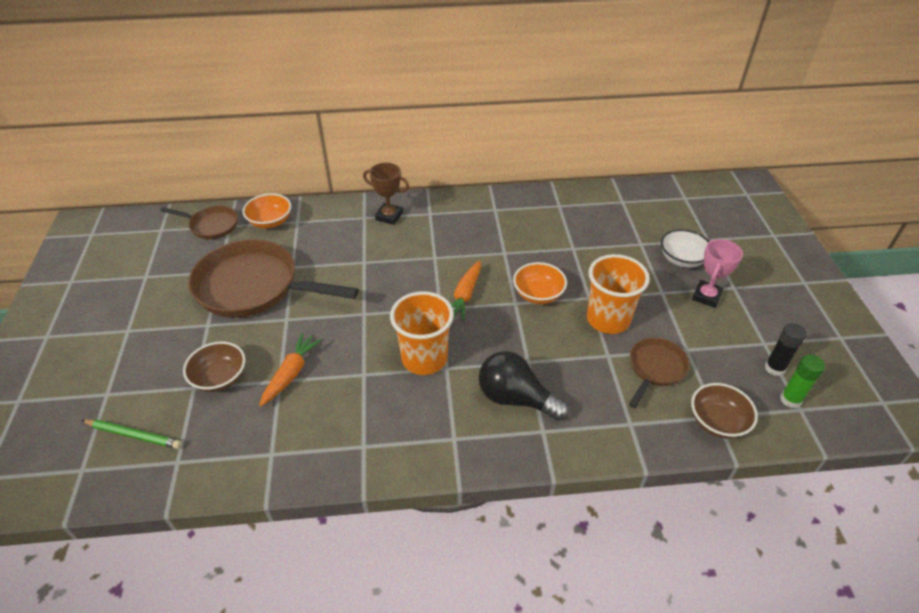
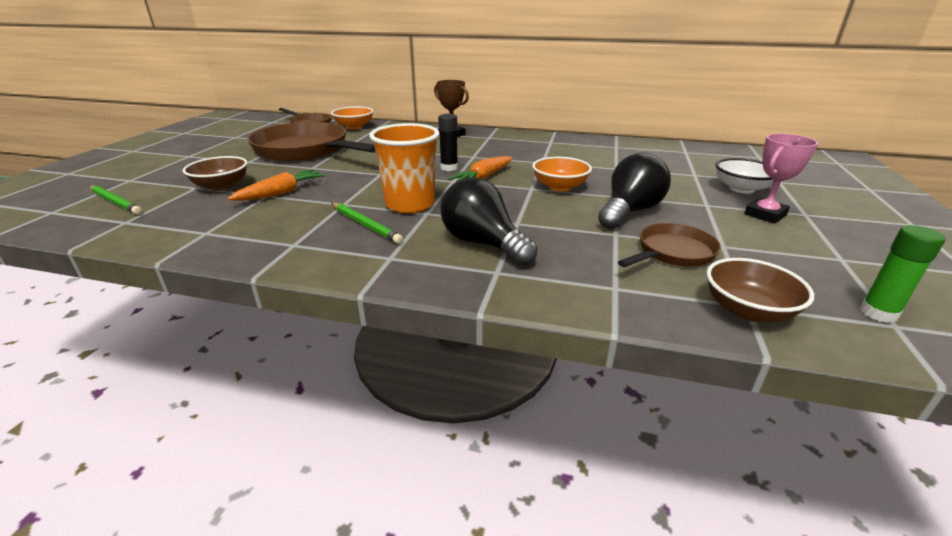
camera: 20 degrees right, 15 degrees down
(405, 401) = (365, 225): none -> green pencil
(608, 319) = (629, 211): orange cup -> black light bulb
(774, 368) = (854, 281): black glue stick -> black glue stick (449, 168)

